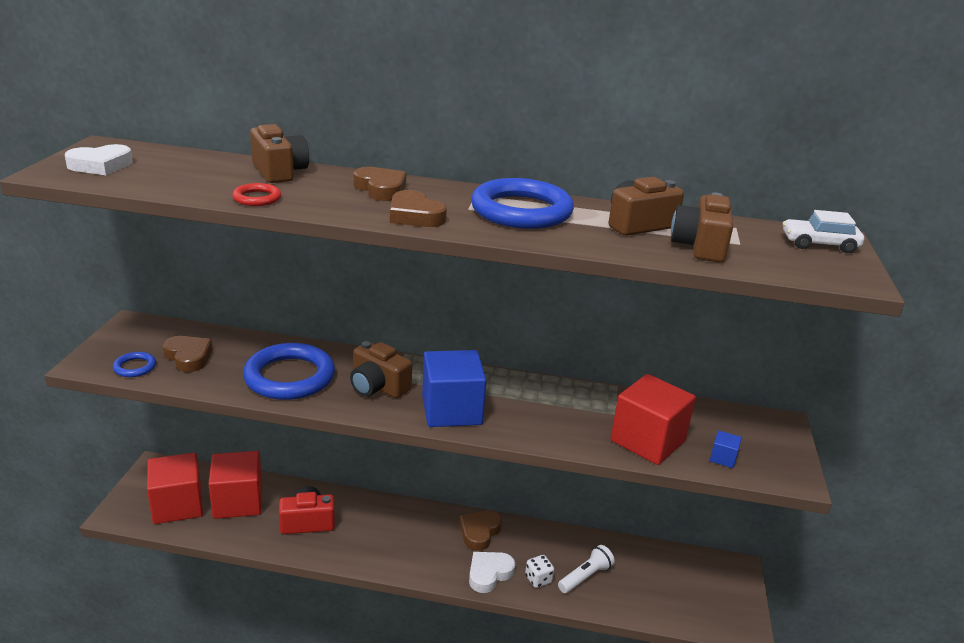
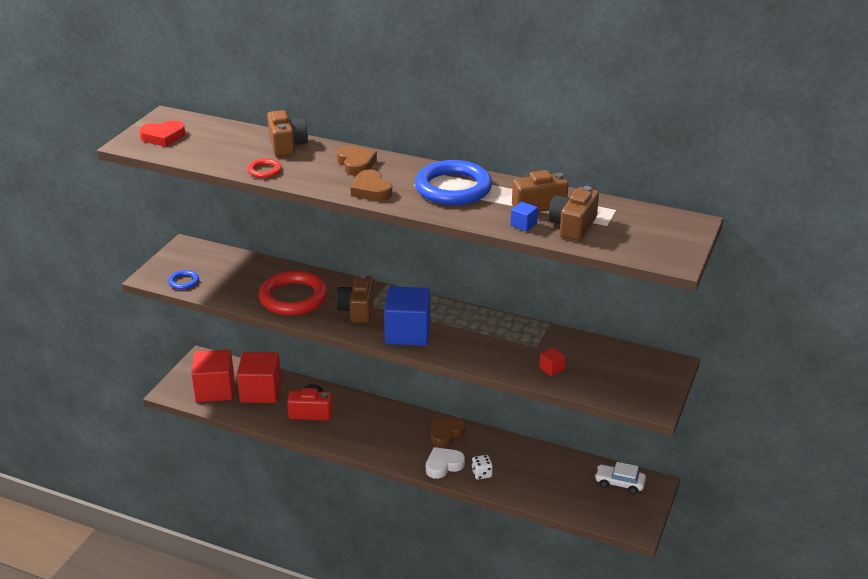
camera: 15 degrees right, 5 degrees up
(101, 165) = (163, 137): white heart -> red heart
(188, 357) = (223, 276): brown heart -> none
(289, 377) = (293, 297): blue ring -> red ring
(378, 386) = (357, 310): brown camera -> brown camera turned 45 degrees clockwise
(585, 577) = (521, 476): white flashlight -> none
(647, 441) = (551, 369): red cube -> red cube, size x0.41
(723, 458) = (605, 387): blue cube -> blue cube (523, 225)
(819, 244) = (672, 228): white car -> white car (619, 483)

